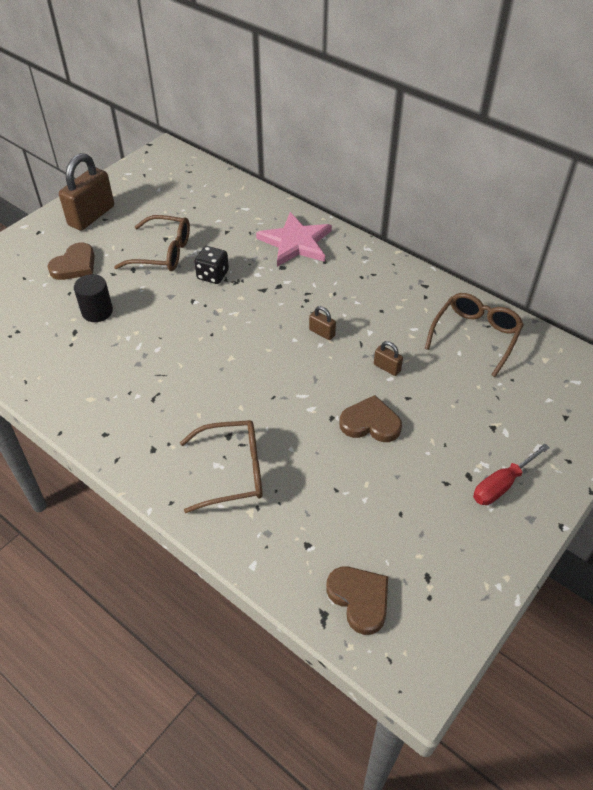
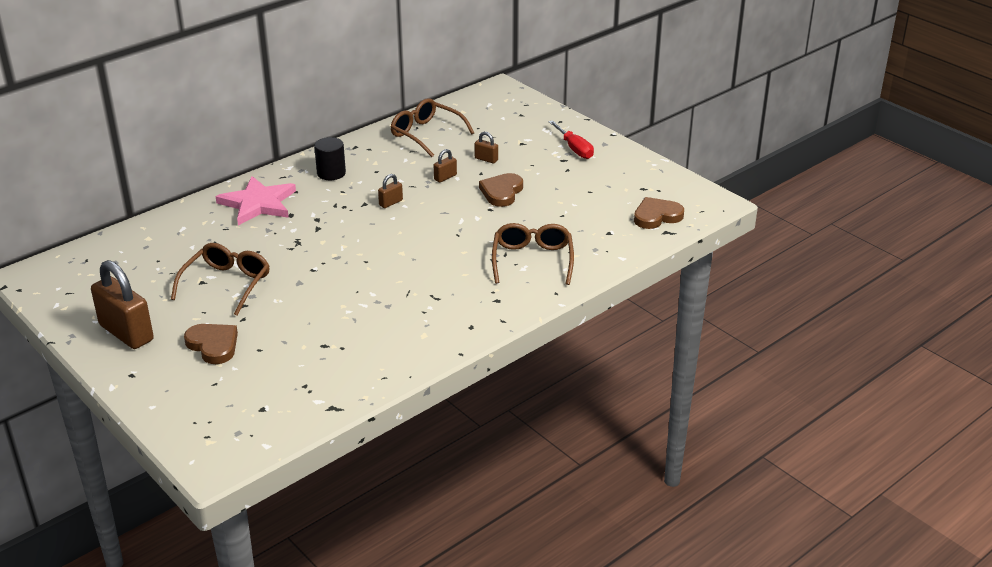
camera: 80 degrees left, 15 degrees down
(97, 311) = (300, 329): black cylinder -> black cylinder (331, 173)
(212, 275) = (281, 255): black dice -> none
(440, 398) = (486, 159): none -> brown padlock

